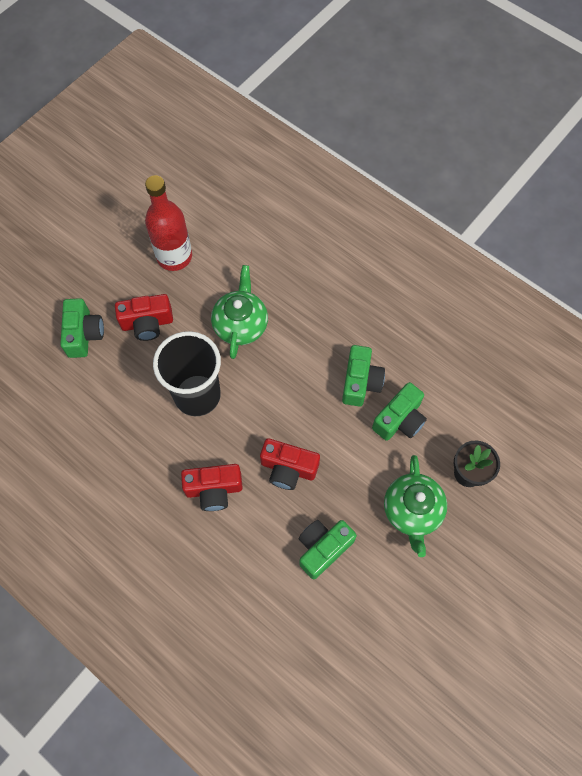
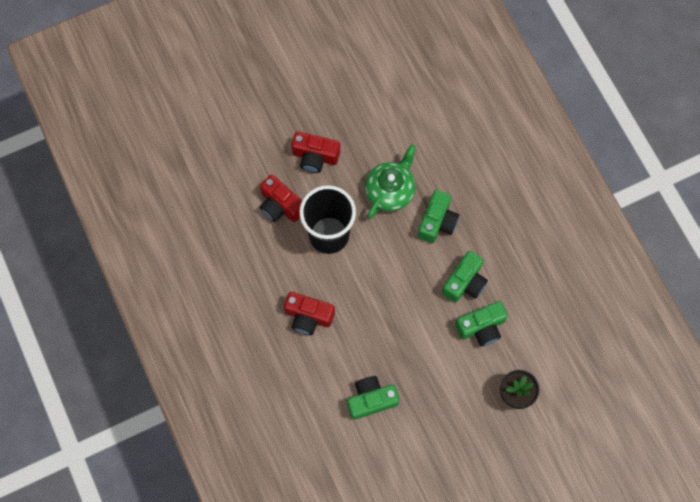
camera: 25 degrees right, 5 degrees up
(84, 334) = (261, 144): green camera -> green camera (437, 222)
(174, 256) = (362, 107): red bottle -> none
(288, 468) = (373, 326): red camera -> red camera (280, 205)
(412, 511) = (454, 403): green teapot -> none

